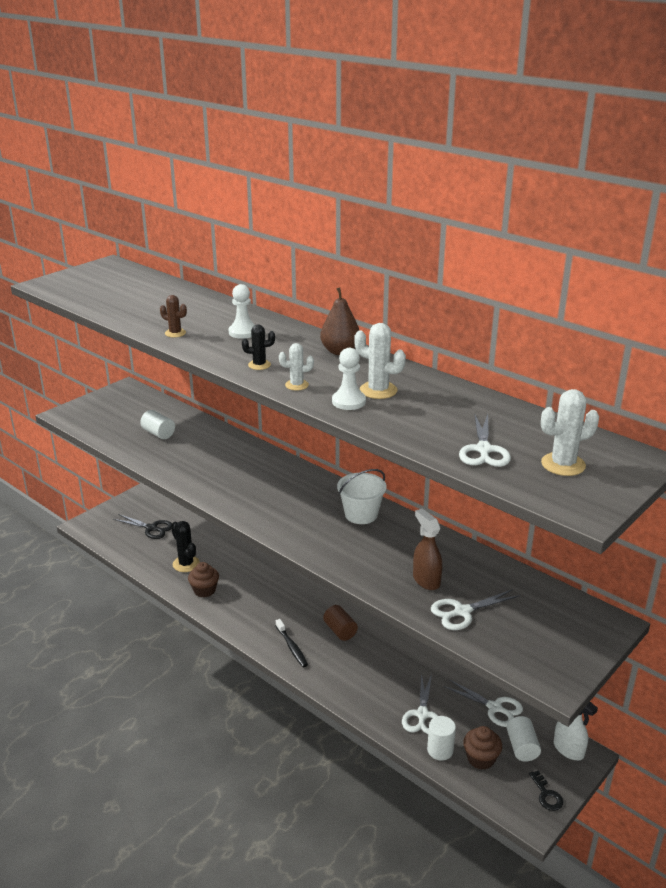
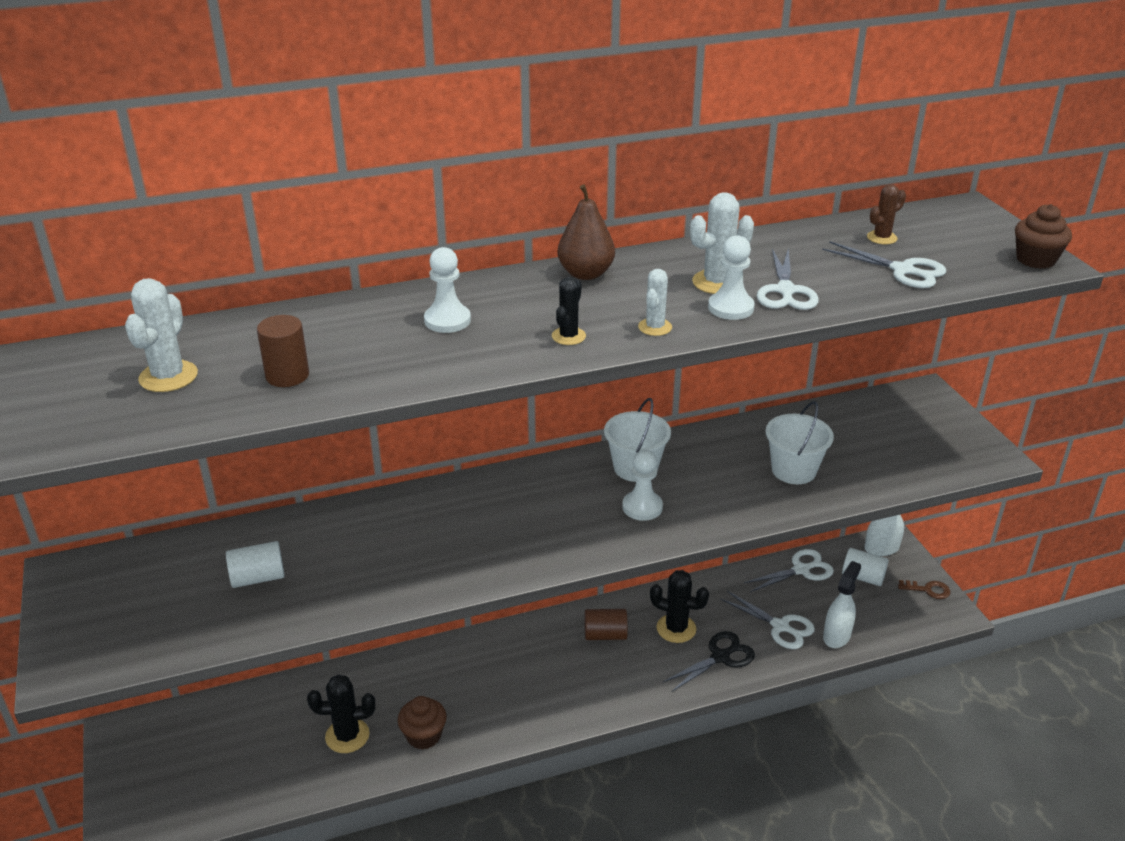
camera: 60 degrees left, 5 degrees up
(151, 528) = (222, 747): black scissors -> black scissors (720, 657)
(152, 315) = (287, 376): none -> brown cylinder
(175, 333) = (385, 372): brown cactus -> brown cactus (882, 238)
(292, 647) = (603, 690): black toothbrush -> none
(322, 529) = (642, 507): none -> white pawn
(373, 661) = (676, 628): none -> black cactus
(426, 580) = (793, 470): brown spray bottle -> white bucket
(440, 750) = (837, 636): white cylinder -> white spray bottle
(462, 612) = (861, 468): white scissors -> white scissors (785, 291)
(481, 759) = (863, 612): brown cupcake -> brown cupcake (1036, 260)
(546, 795) = (928, 590): black key -> brown key
(563, 464) = (957, 244): white cactus -> white cactus (168, 377)

